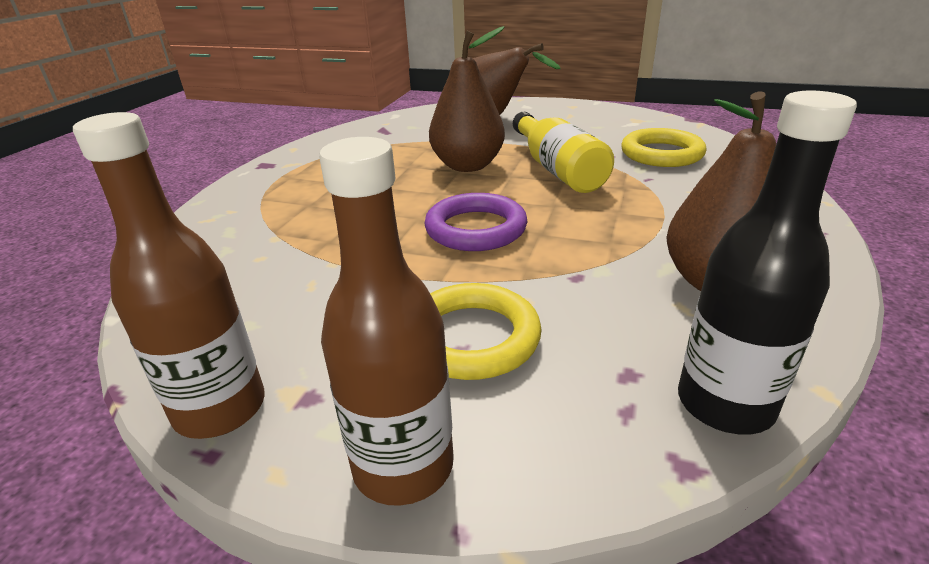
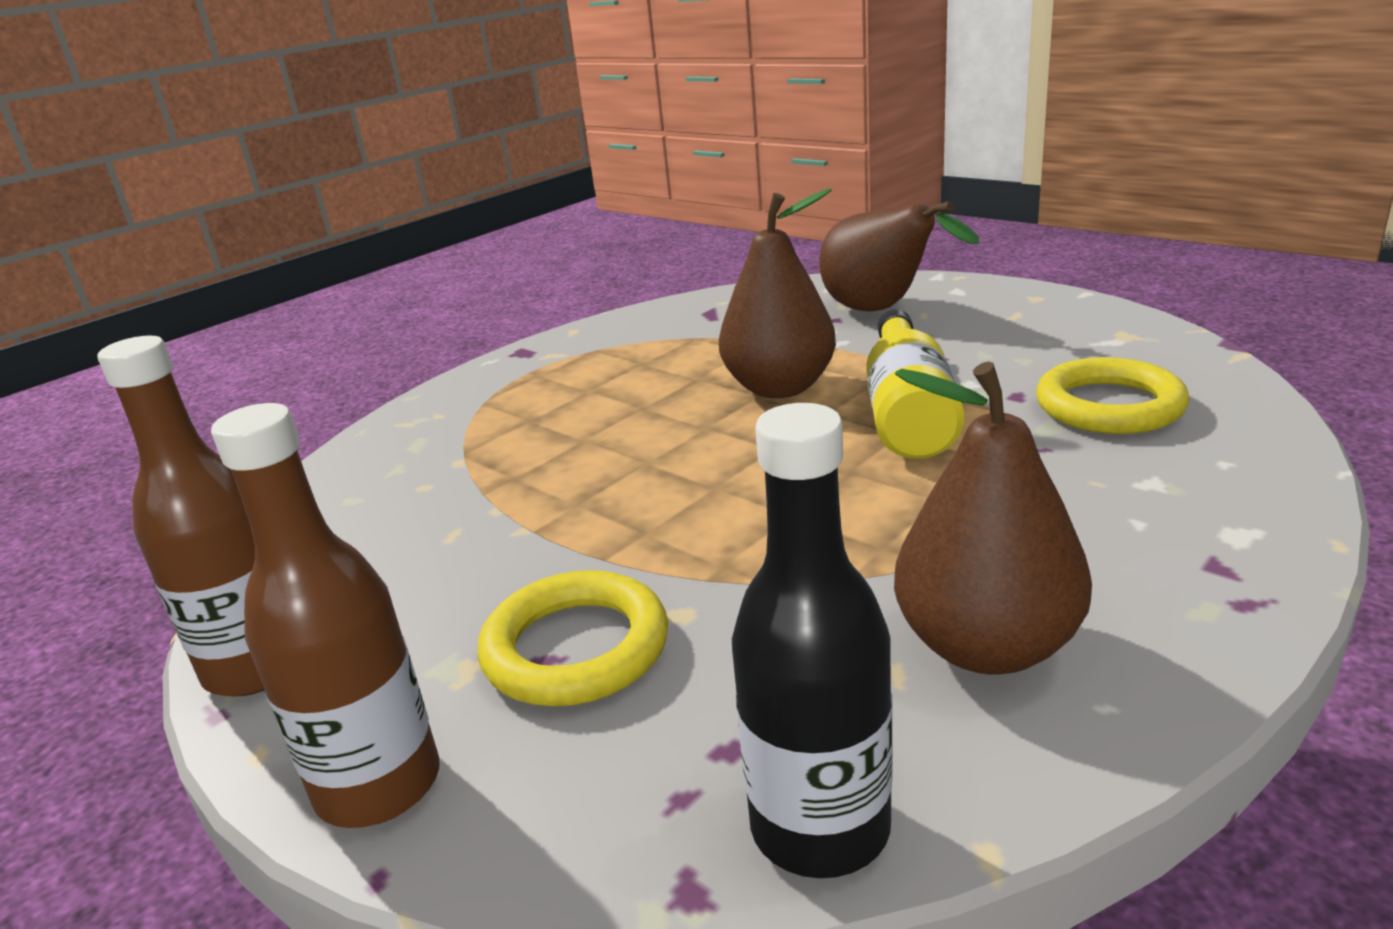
camera: 25 degrees right, 5 degrees down
(476, 229) = (708, 491): purple ring -> none

